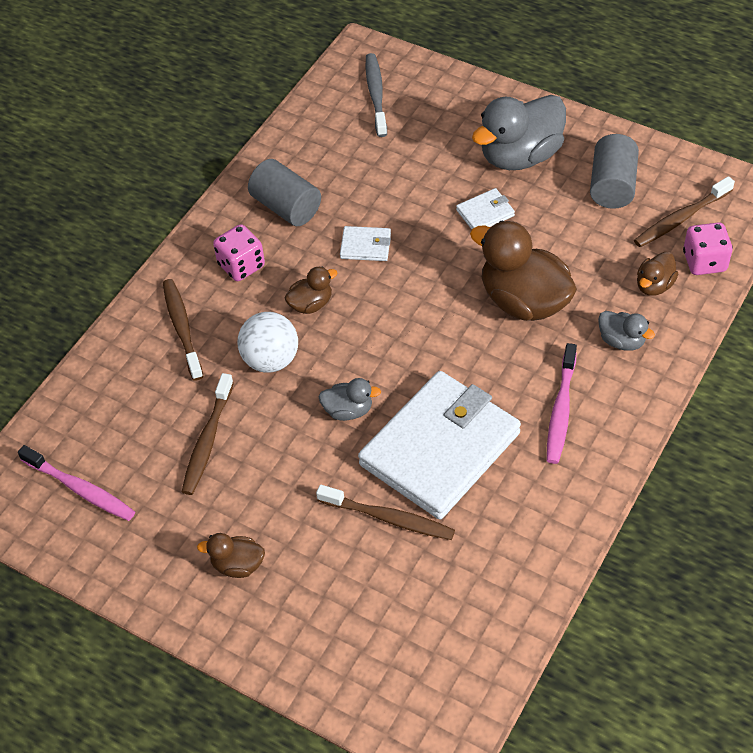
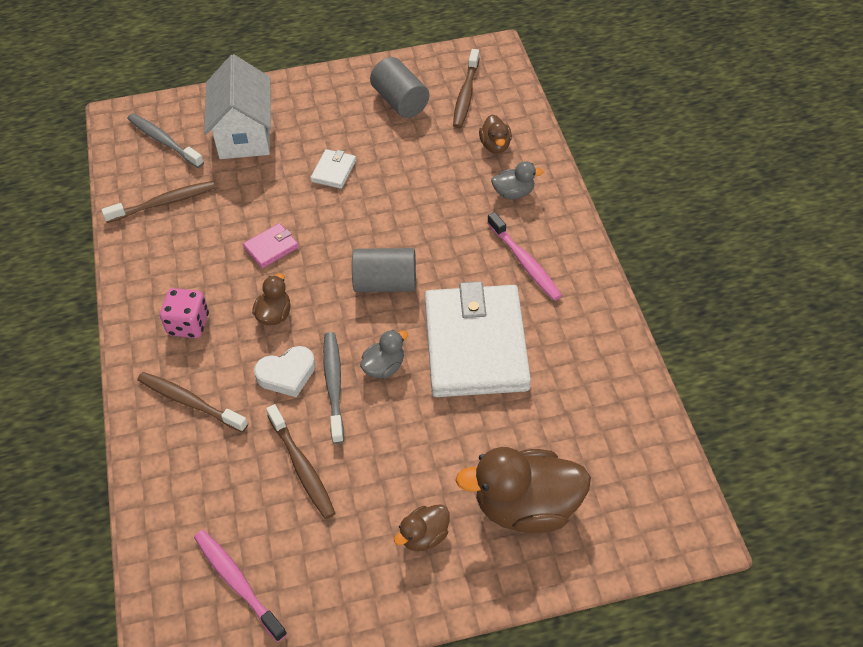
camera: 45 degrees left, 0 degrees up
(80, 489) = (237, 583): pink toothbrush -> pink toothbrush turned 120 degrees counterclockwise
(271, 360) = (287, 374): white ball -> white heart
(286, 207) = (179, 260): grey cylinder -> grey cylinder (385, 283)
(295, 395) = (333, 385): none -> grey toothbrush
(365, 246) = (271, 247): white wallet -> pink wallet
(389, 518) = (493, 417): brown toothbrush -> brown toothbrush (164, 203)
(446, 130) = (245, 134): none -> white house
(520, 156) = (317, 119): grey duck -> none
(524, 301) = (424, 210): brown duck -> brown duck (526, 506)
(704, 262) = (509, 111): pink dice -> none

